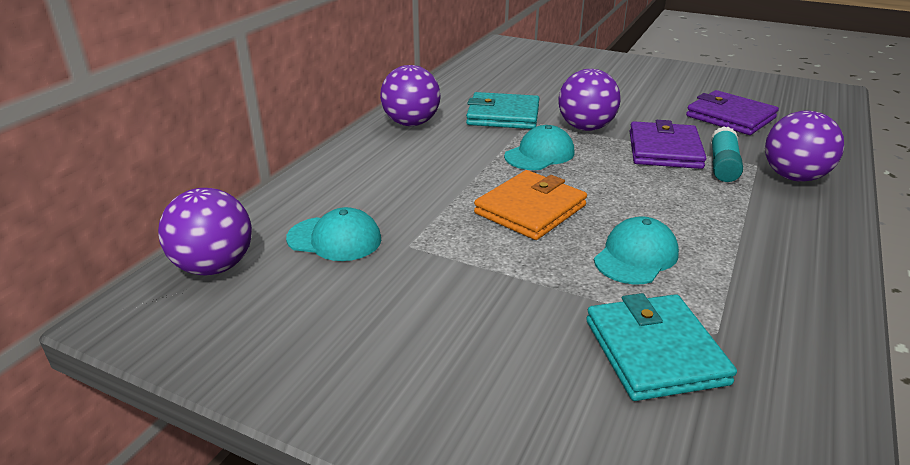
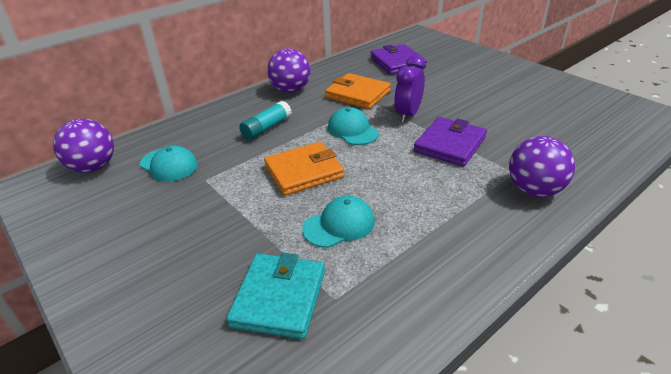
camera: 25 degrees right, 5 degrees up
(503, 115) = (358, 94): turquoise wallet -> orange wallet
(539, 154) = (352, 130): turquoise cap -> turquoise cap turned 105 degrees counterclockwise
(585, 128) = (408, 115): purple ball -> purple clock
(723, 165) = (484, 167): turquoise glue stick -> turquoise glue stick (266, 128)
(730, 117) = (537, 126): purple wallet -> purple wallet (397, 62)

